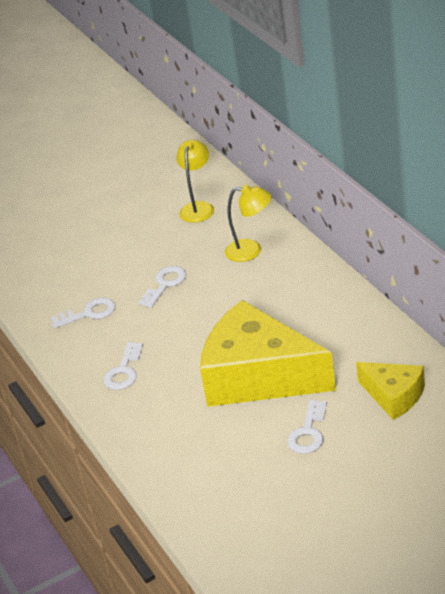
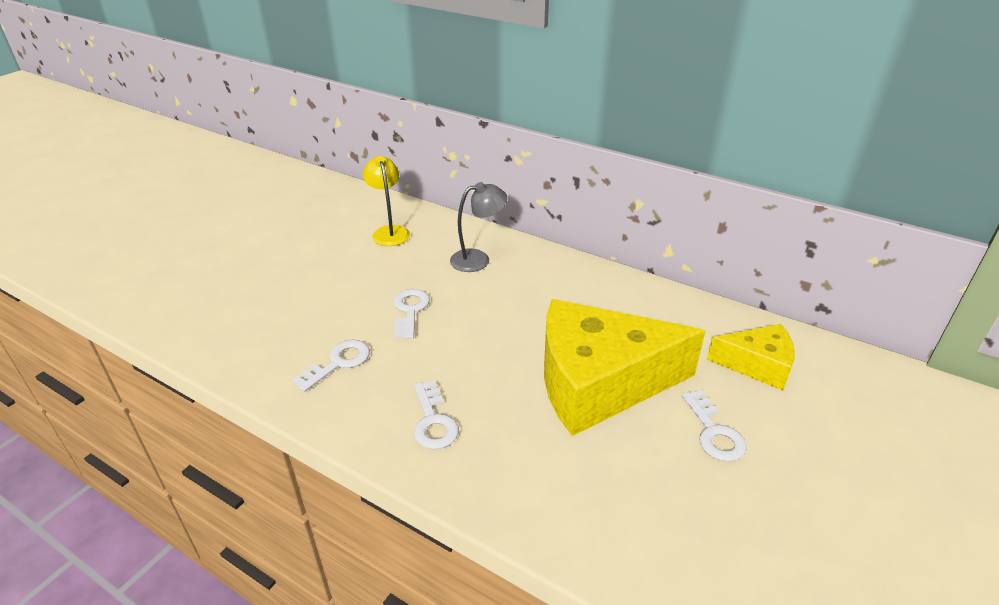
camera: 35 degrees left, 0 degrees up
(251, 251) = (478, 259): yellow lamp -> grey lamp

